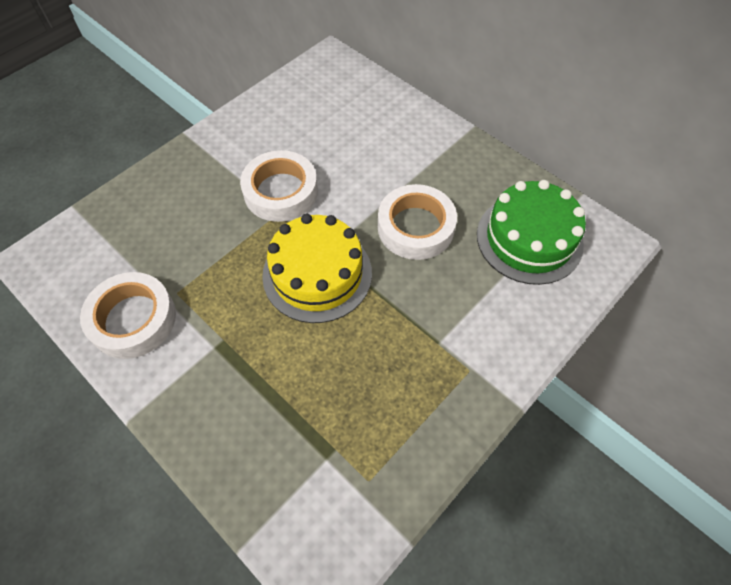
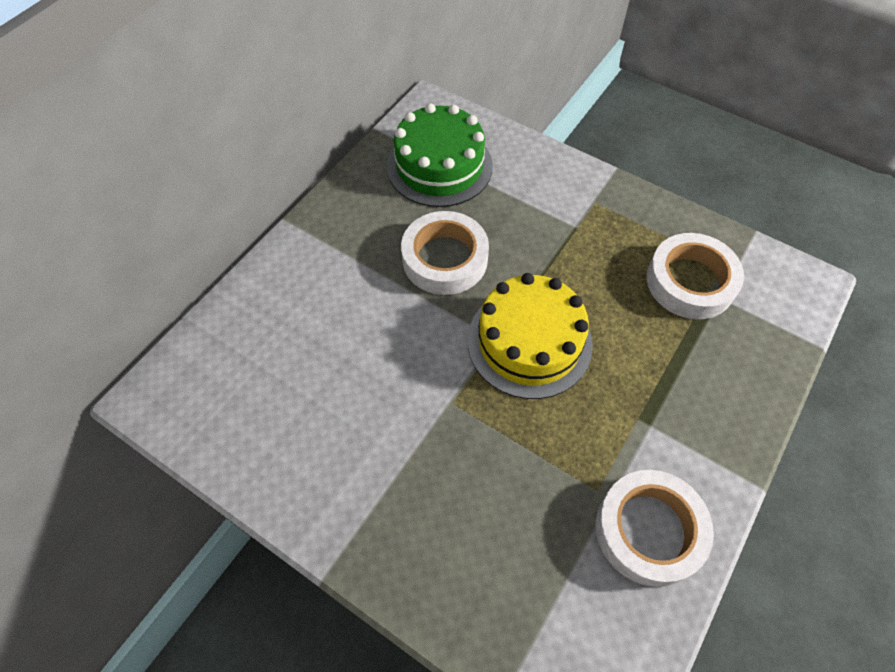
camera: 100 degrees left, 0 degrees up
(281, 191) = (418, 407): white tape -> white tape (690, 282)

